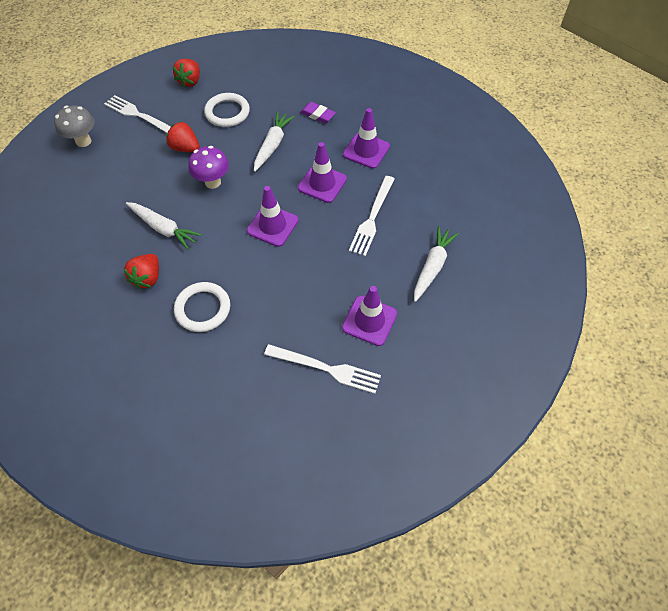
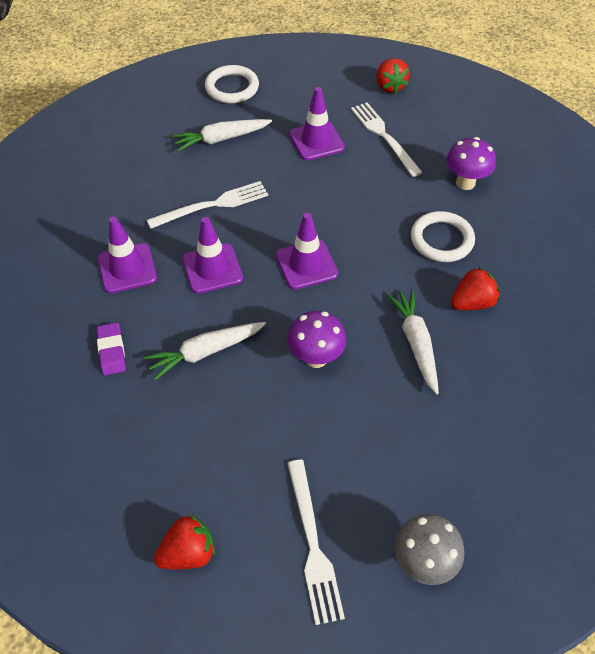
camera: 135 degrees left, 5 degrees down
(185, 148) = (303, 432): red strawberry -> red strawberry (390, 86)
(225, 374) = (465, 183): none -> purple mushroom
(227, 112) = (201, 446): white ring -> white ring (232, 87)

